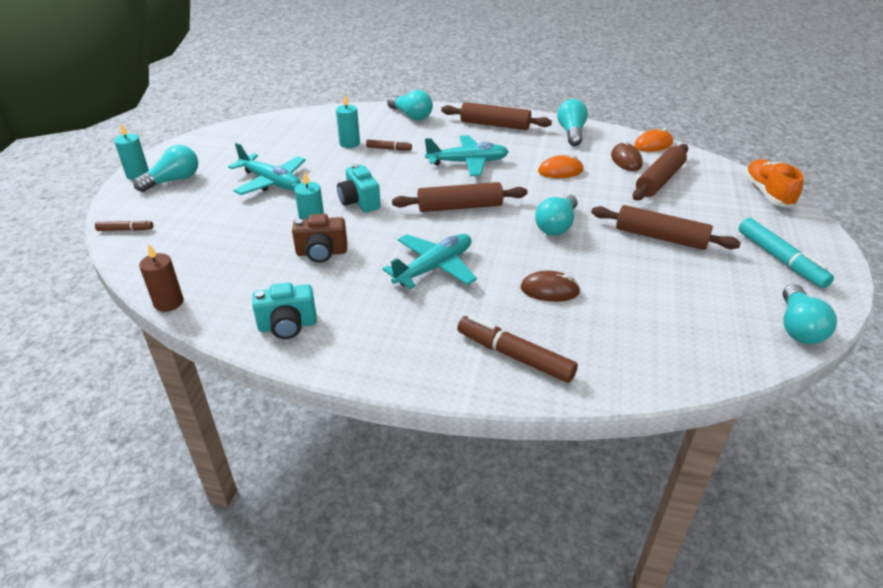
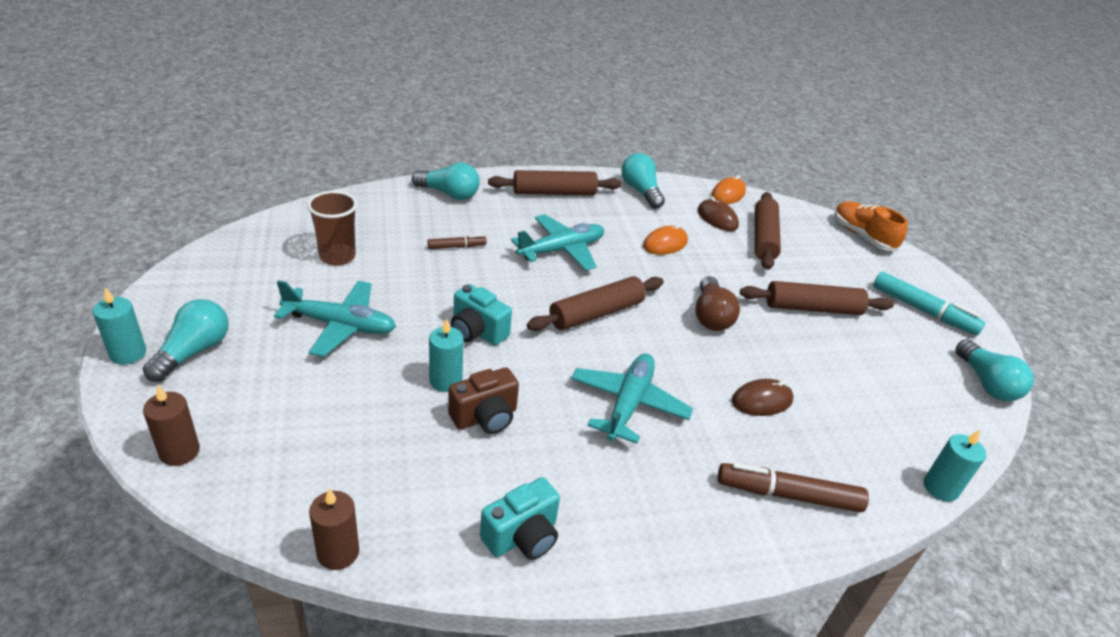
camera: 30 degrees left, 0 degrees up
(125, 230) = (179, 451): brown marker -> brown candle
(301, 143) = (337, 256): none -> brown cup
(349, 143) = (402, 247): turquoise candle -> turquoise candle (940, 488)
(556, 225) = (710, 316): turquoise light bulb -> brown light bulb

